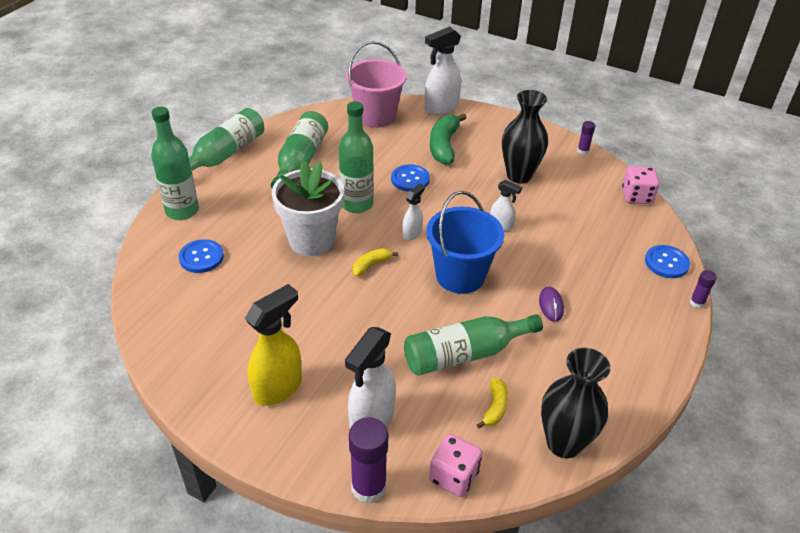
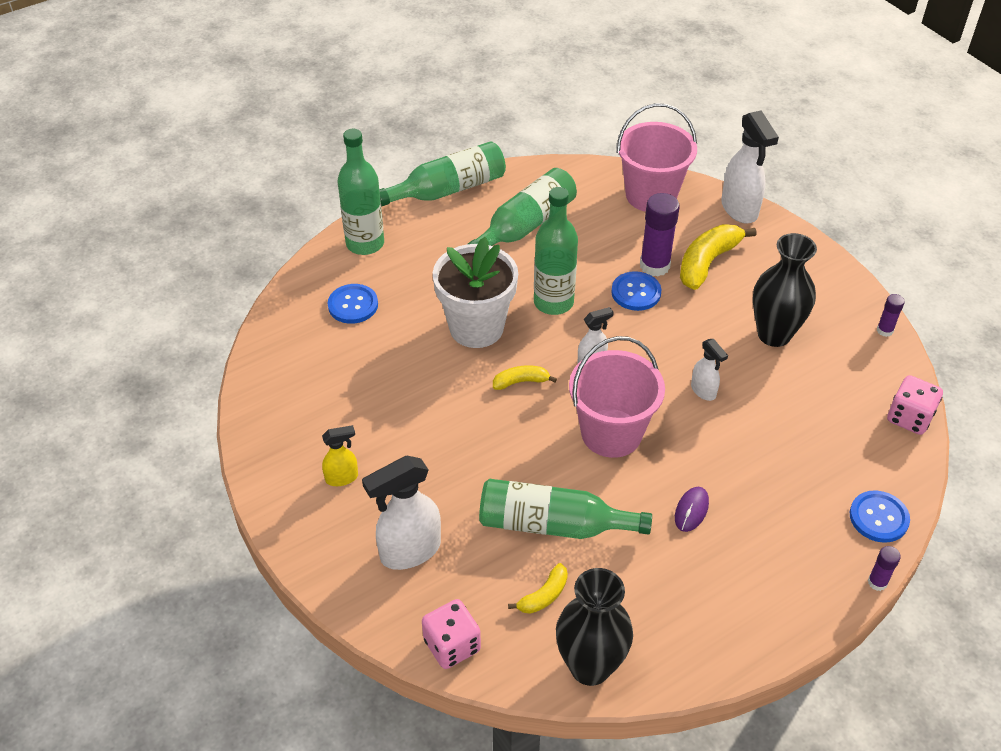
camera: 30 degrees right, 5 degrees up
(278, 388) = (342, 478): yellow spray bottle -> yellow spray bottle, size x0.54
(368, 487) = (363, 616): purple glue stick -> purple glue stick (654, 266)
(441, 108) = (739, 209): white spray bottle -> white spray bottle turned 105 degrees counterclockwise
(444, 146) = (707, 262): green banana -> yellow banana
(460, 275) = (611, 433): blue bucket -> pink bucket

